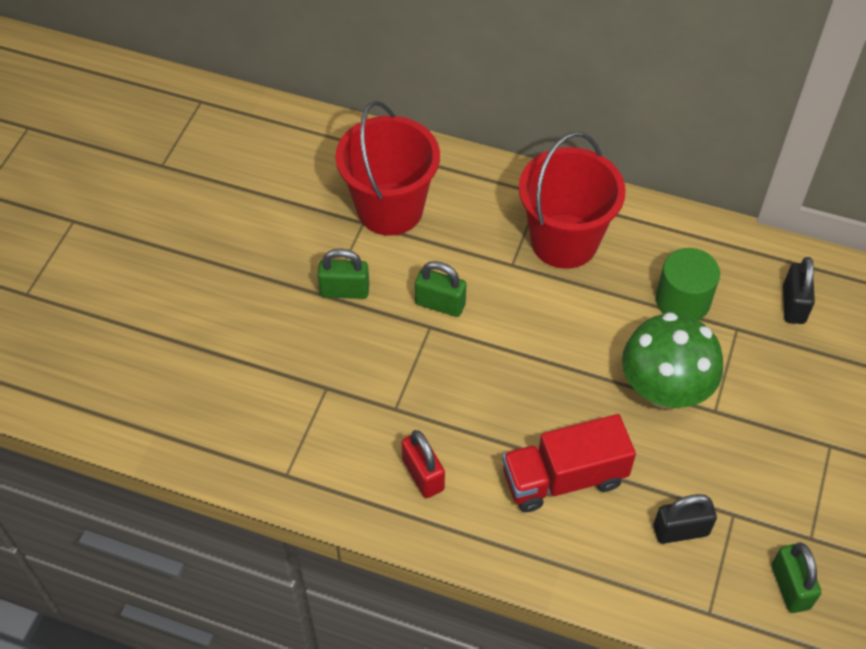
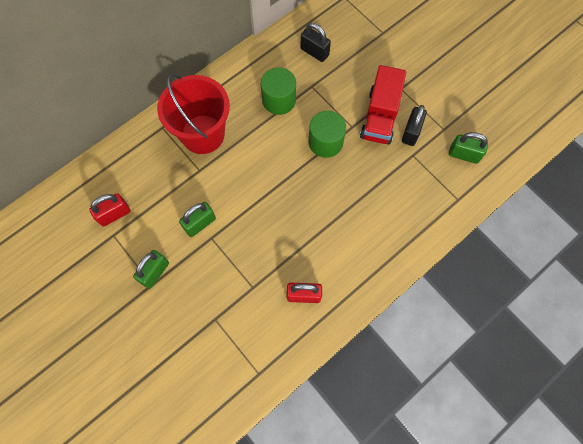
camera: 60 degrees left, 15 degrees up
(390, 209) = (114, 214): red bucket -> red padlock
(564, 478) = (348, 223): red truck -> red truck (380, 116)
(664, 389) = (325, 142): green mushroom -> green cylinder
(681, 530) = (408, 184): black padlock -> black padlock (411, 132)

